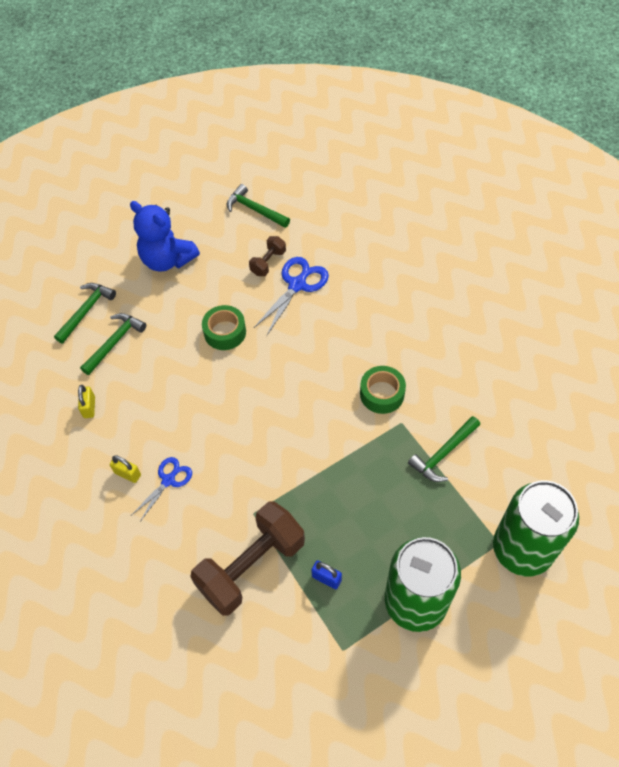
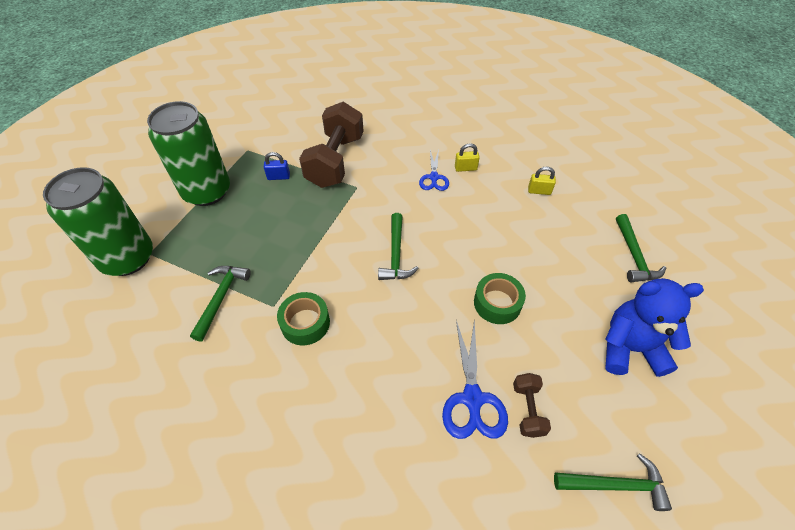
camera: 145 degrees right, 5 degrees down
(89, 407) = (539, 191): yellow padlock -> yellow padlock turned 45 degrees counterclockwise
(115, 342) = (578, 244): green hammer -> green hammer (396, 254)

